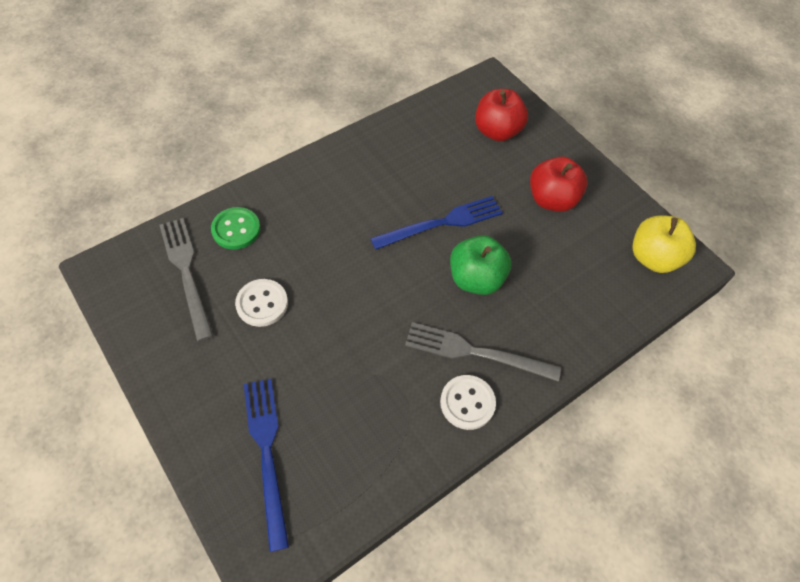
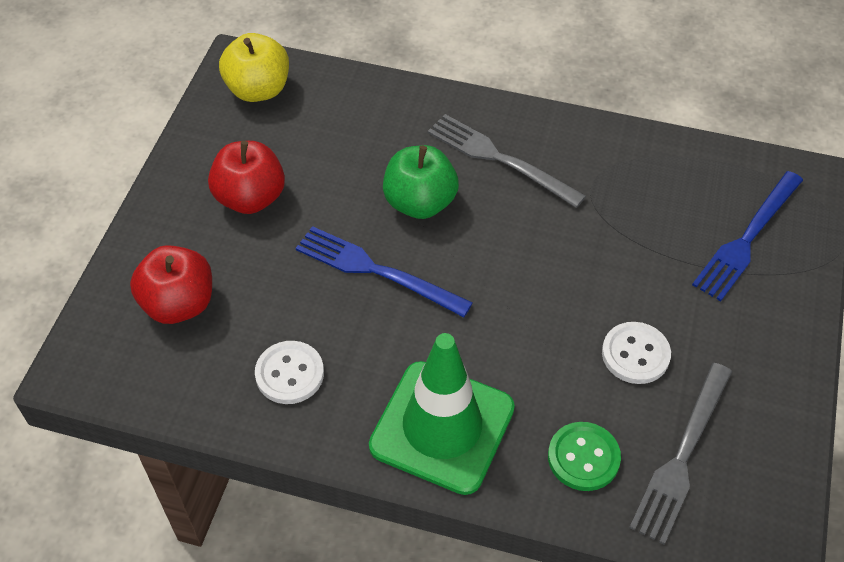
camera: 125 degrees left, 5 degrees down
(317, 186) = (442, 427): none -> green traffic cone
(467, 403) = (553, 138): white button -> white button (289, 374)
(475, 352) = (500, 159): grey fork -> grey fork turned 150 degrees clockwise

